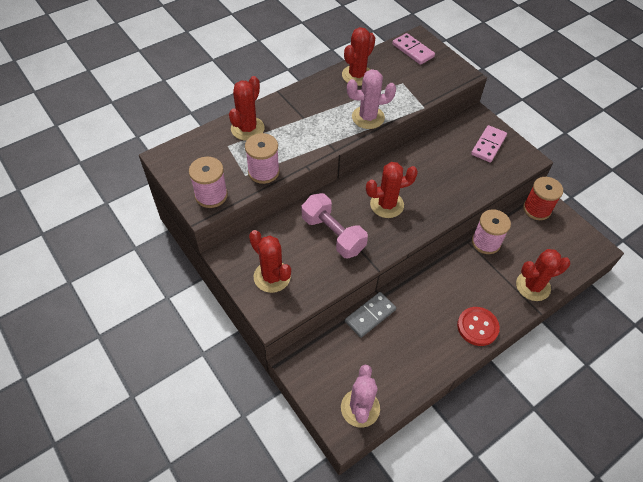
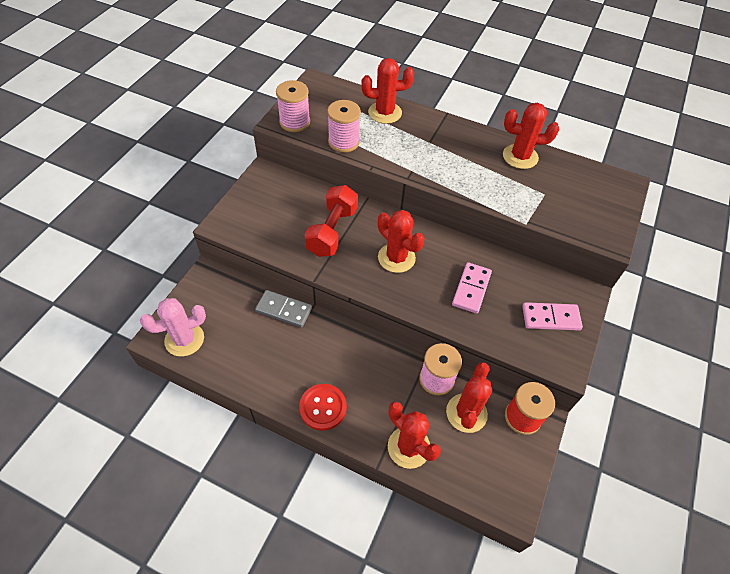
camera: 60 degrees right, 0 degrees up
(272, 277) = (260, 209): red cactus -> red cactus (466, 413)
(333, 234) = (332, 231): pink dumbbell -> red dumbbell
(368, 117) = (470, 185): pink cactus -> none
(413, 50) = (601, 185): pink domino -> pink domino (471, 289)

